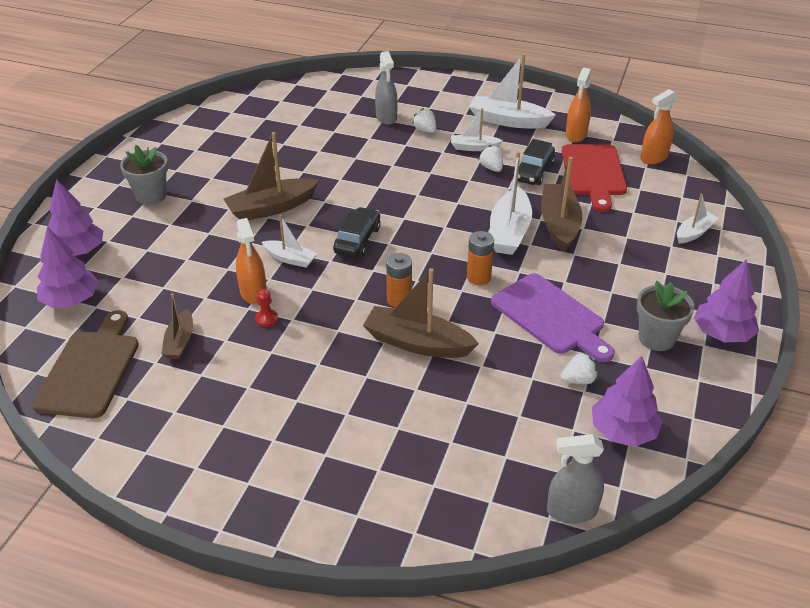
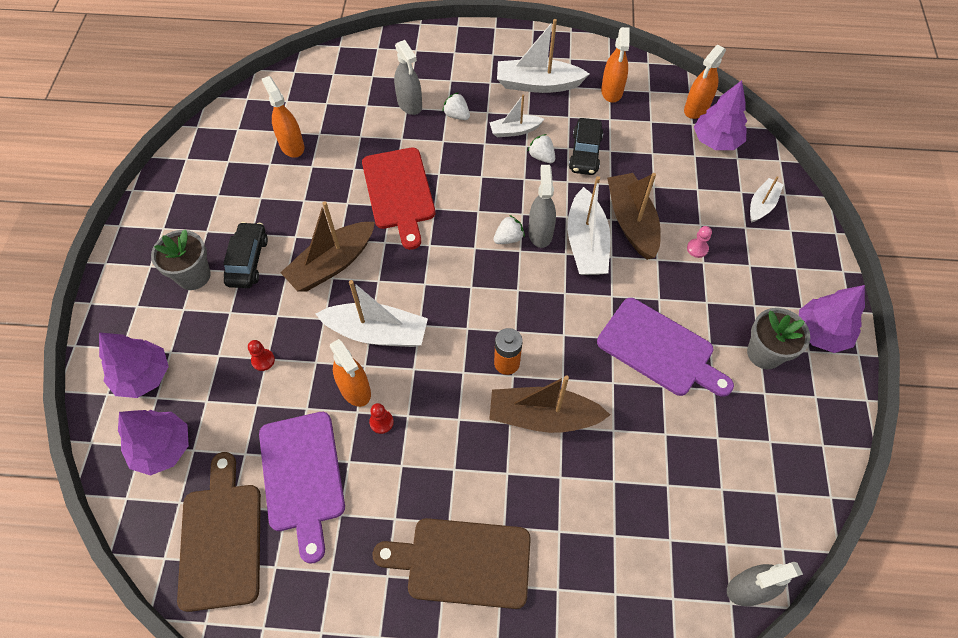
camera: 15 degrees left, 20 degrees up
(180, 342) = (302, 476): brown boat -> purple cutting board
(183, 259) = (263, 360): none -> red pawn
(272, 129) = (292, 146): none -> orange spray bottle
(290, 259) = (377, 332): white boat -> white boat, size x1.73
(296, 430) = (462, 562): none -> brown cutting board
(357, 240) = (438, 290): black car -> black car (248, 261)
(468, 218) = (540, 233): none -> grey spray bottle
(478, 277) = (575, 313): orange battery -> none
(578, 380) = (709, 425): white strawberry -> white strawberry (508, 238)
(593, 173) = (644, 143): red cutting board -> red cutting board (399, 192)
(616, 253) = (697, 249): none -> pink pawn
(623, 431) = (766, 479): purple tree -> purple tree (716, 140)

